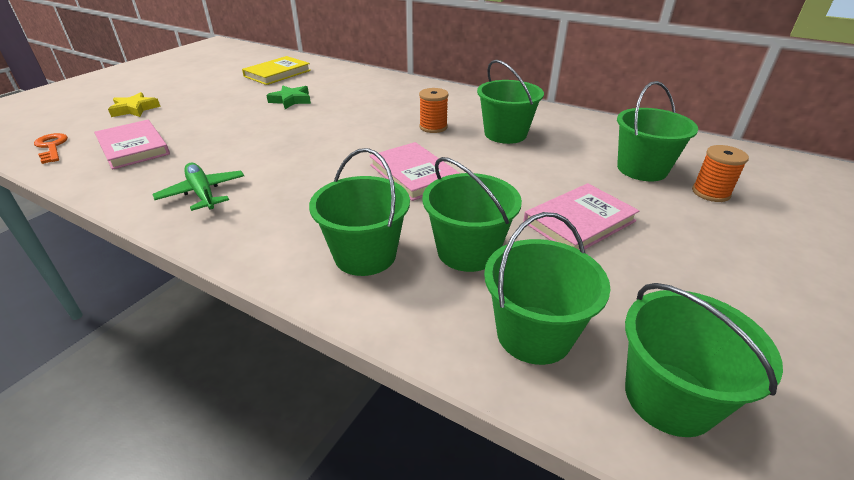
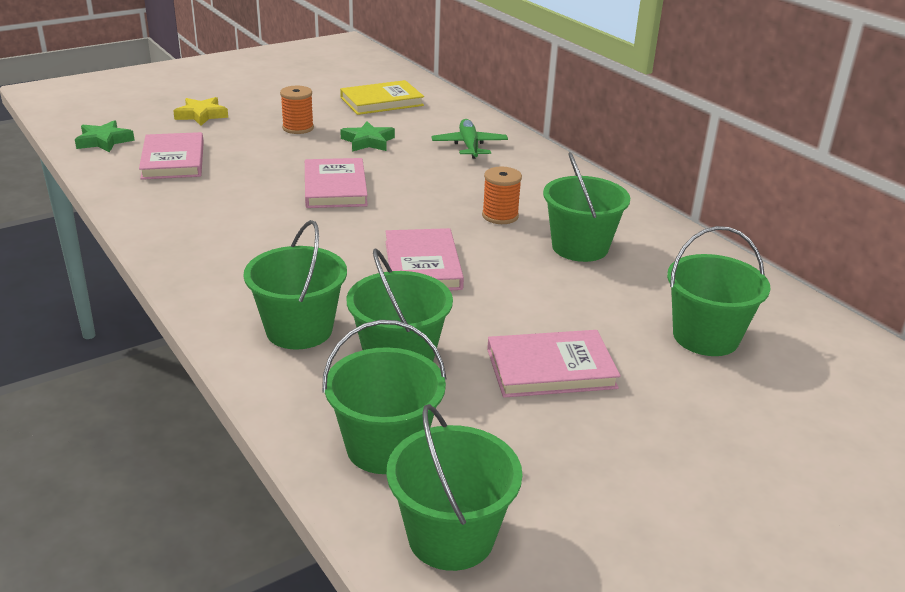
camera: 25 degrees right, 5 degrees down
(52, 147) = (104, 141): orange key -> green star
(203, 193) = (202, 226): green plane -> green plane (469, 146)
(294, 136) = (335, 187): none -> pink book
(710, 193) = (760, 389): orange spool -> orange spool (298, 128)

